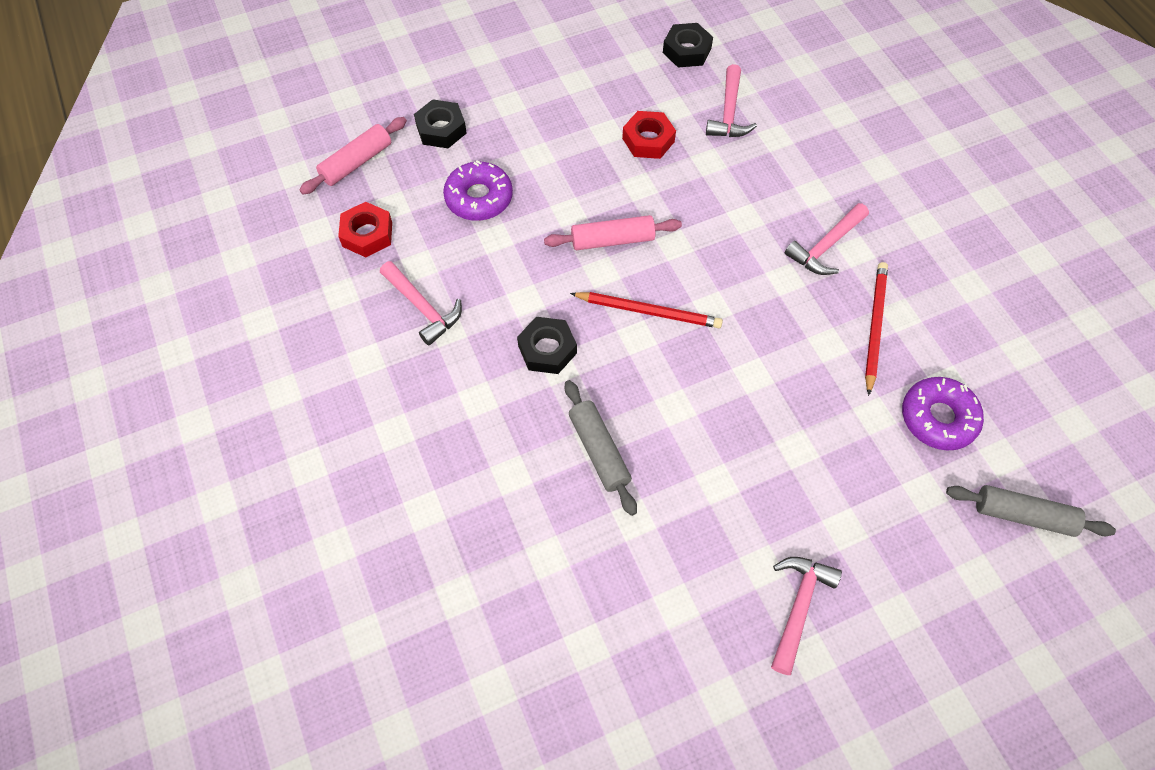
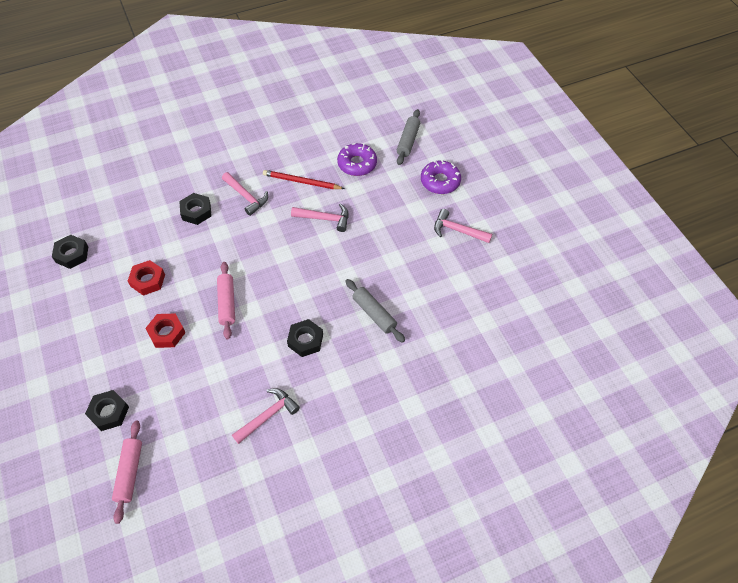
camera: 90 degrees left, 5 degrees down
(356, 162) = (130, 473): pink rolling pin -> pink rolling pin turned 45 degrees clockwise
(367, 234) = (200, 458): red nut -> red nut (166, 333)
(479, 198) = (179, 384): purple donut -> purple donut (440, 181)
(599, 451) = (374, 314): grey rolling pin -> grey rolling pin turned 75 degrees clockwise
(648, 311) = (282, 286): red pencil -> none
(729, 113) = (134, 235): pink hammer -> pink hammer (325, 219)
(783, 182) = (196, 211): none -> black nut

